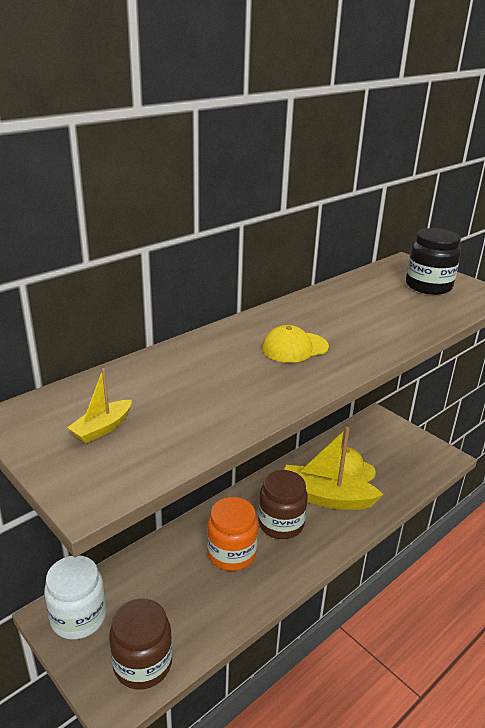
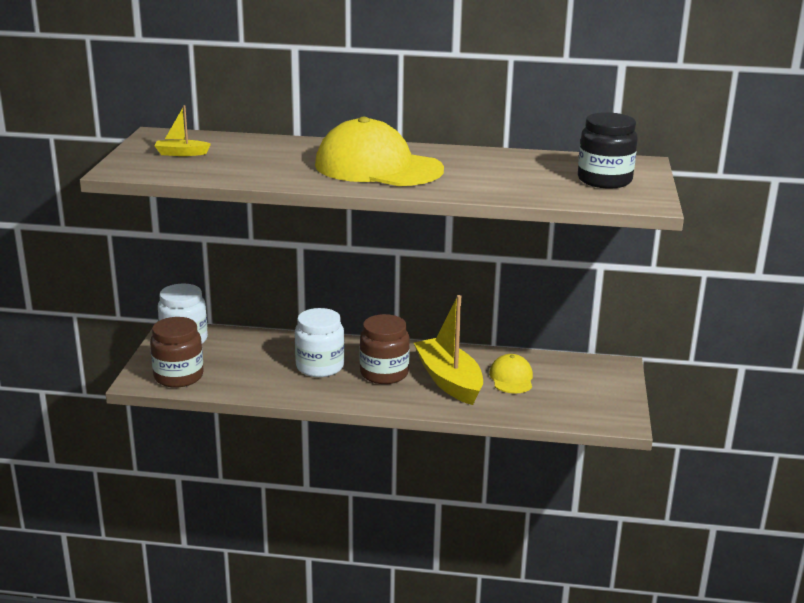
camera: 50 degrees right, 5 degrees down
(231, 553) = (320, 367): orange jar -> white jar
(294, 348) = (378, 167): yellow cap -> yellow cap, size x2.04

